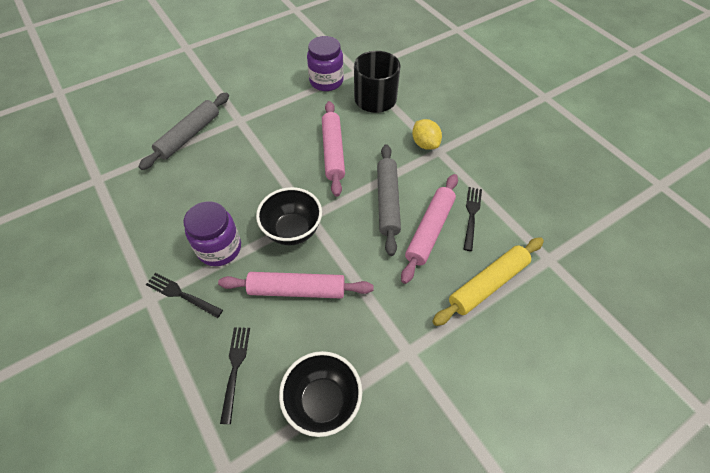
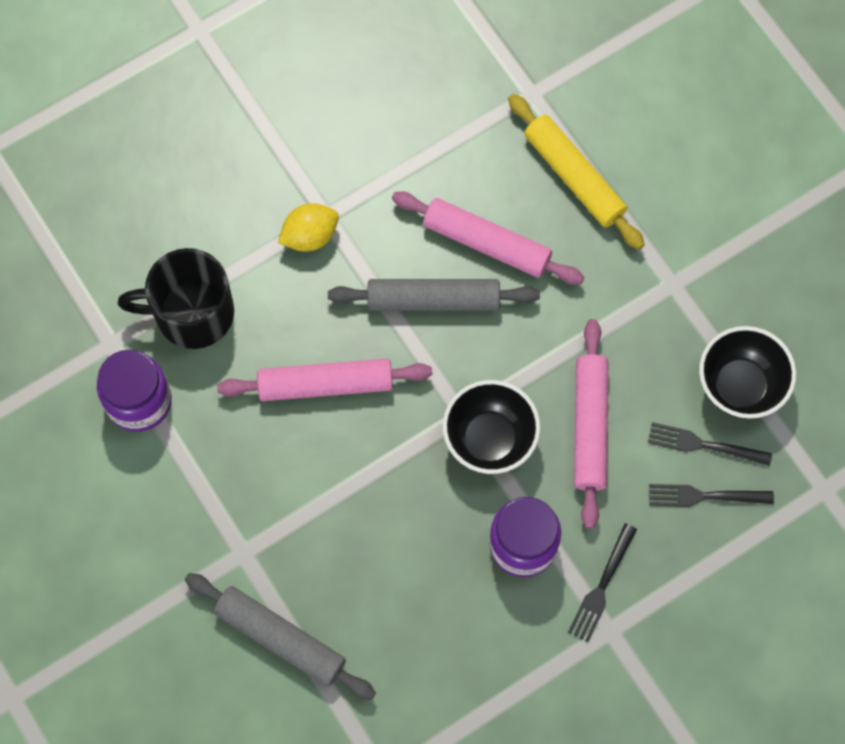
camera: 90 degrees left, 15 degrees up
(471, 215) = (459, 182): black fork -> black fork (704, 445)

